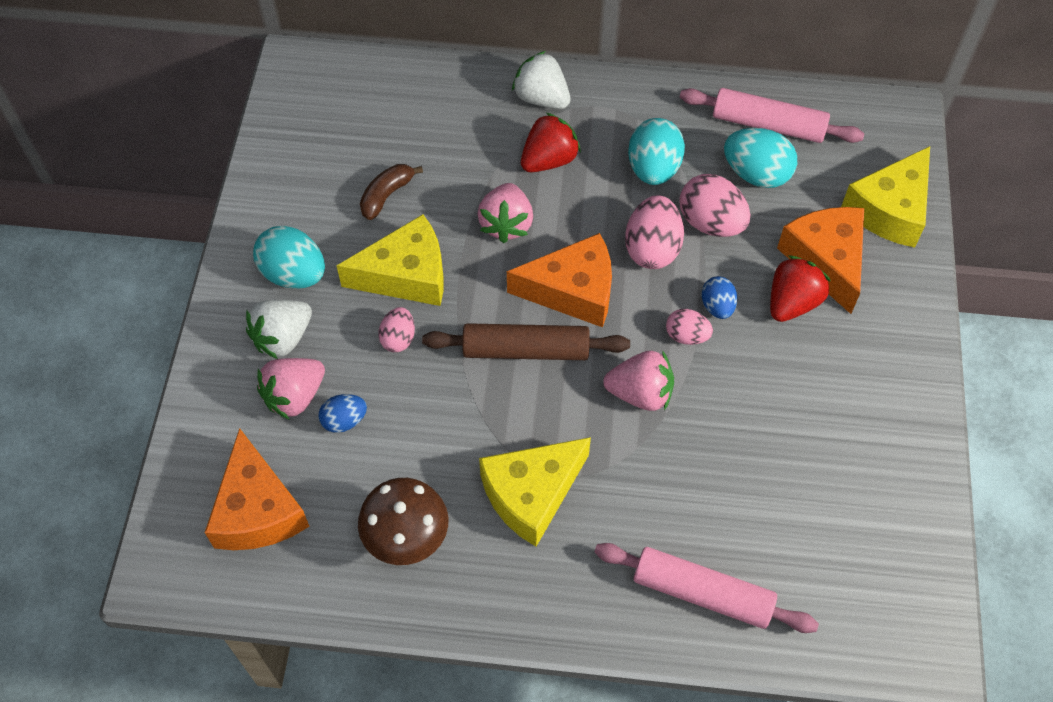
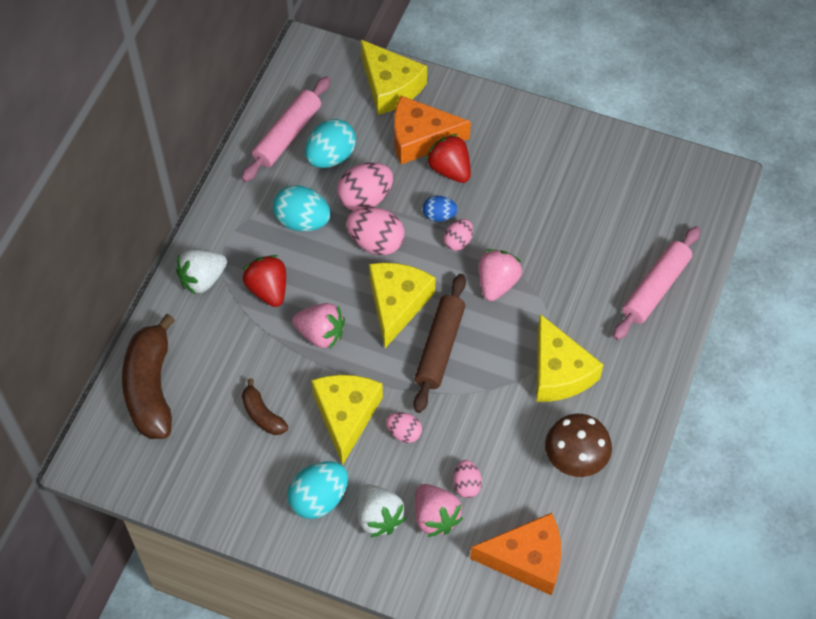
camera: 75 degrees left, 0 degrees up
(344, 421) = (466, 485): blue egg -> pink egg
(393, 90) = (151, 388): none -> brown banana
(573, 291) = (397, 304): orange cheese -> yellow cheese

